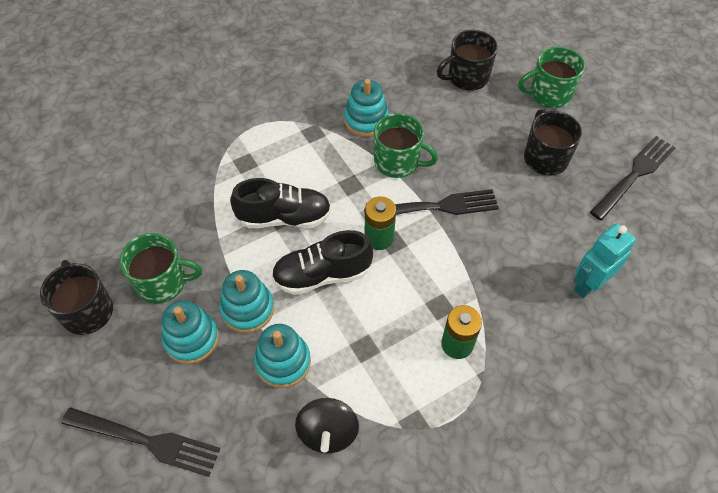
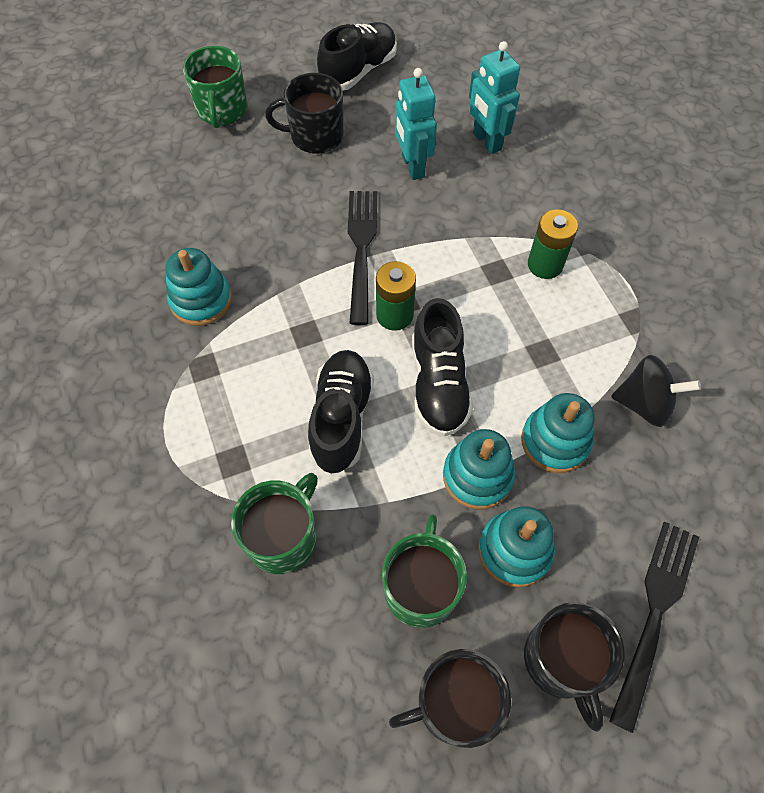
camera: 80 degrees left, 5 degrees up
(398, 162) = (282, 276): green mug -> green mug (283, 537)
(467, 77) = (165, 180): black mug -> black mug (562, 660)
(536, 230) = (412, 166): none -> turquoise robot
(634, 175) = (358, 71): black fork -> black shoe

